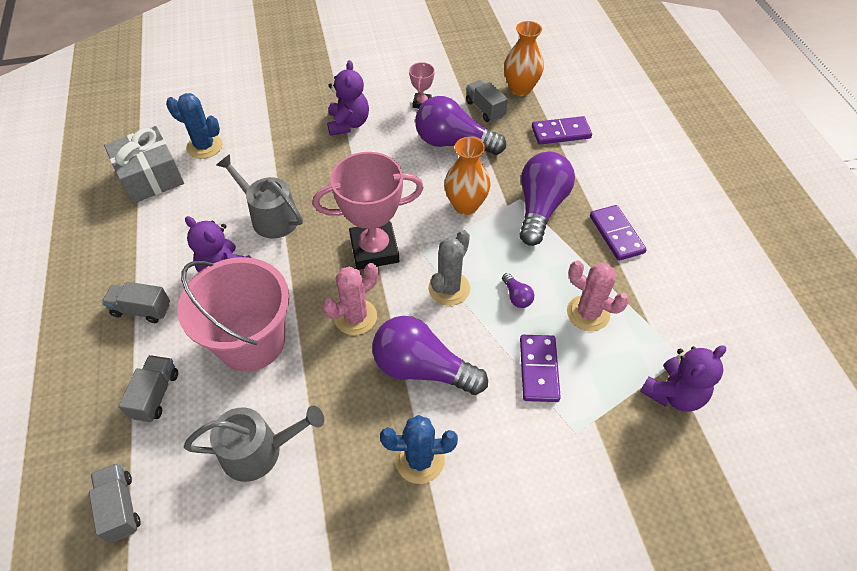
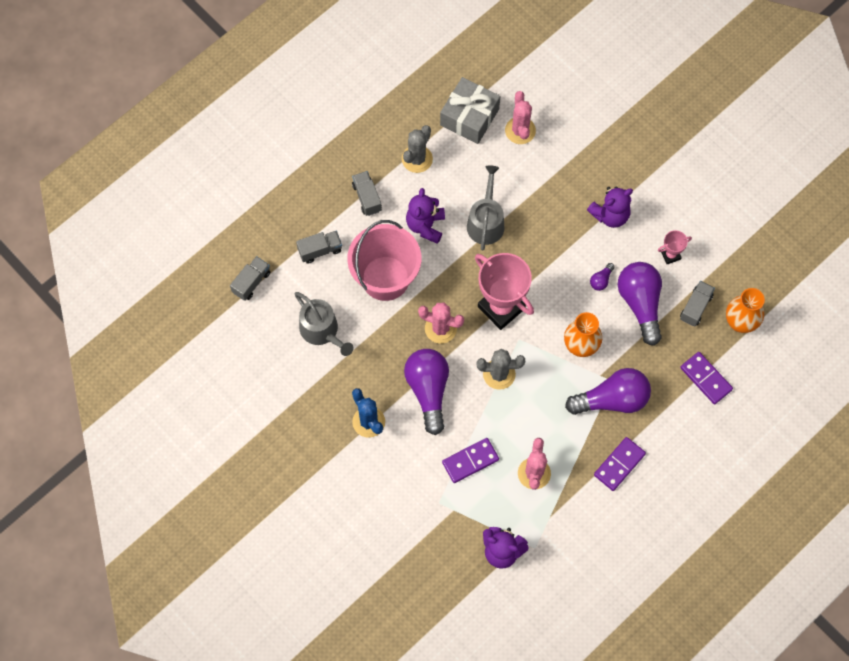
camera: 60 degrees right, 15 degrees up
(147, 241) = (417, 159): none -> grey cactus
(204, 146) = (520, 130): blue cactus -> pink cactus
(516, 296) = (519, 421): purple light bulb -> purple light bulb (601, 280)

